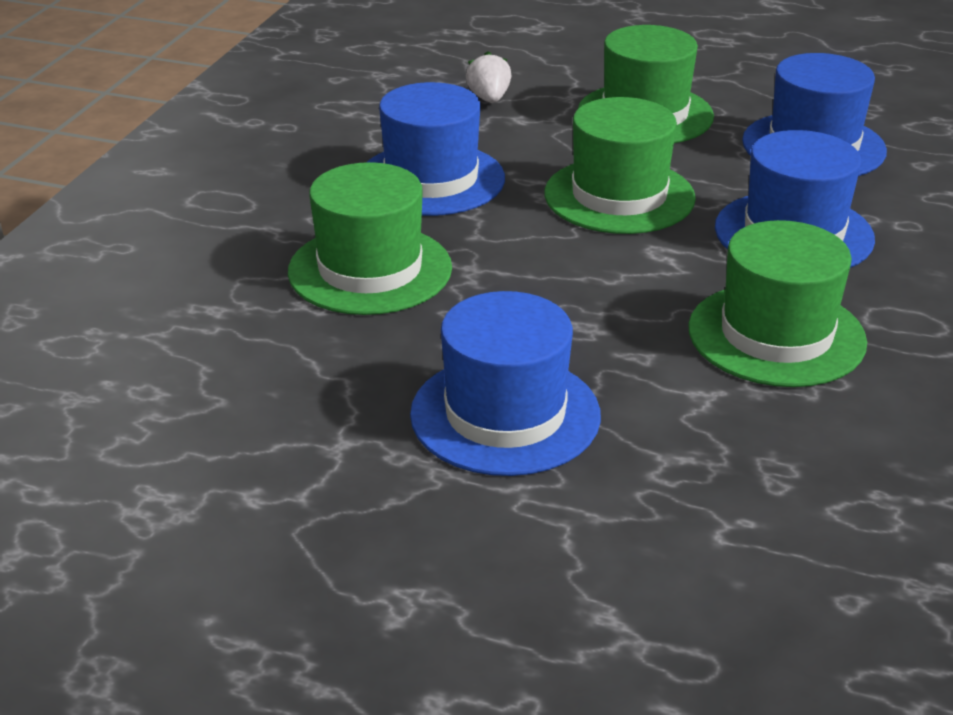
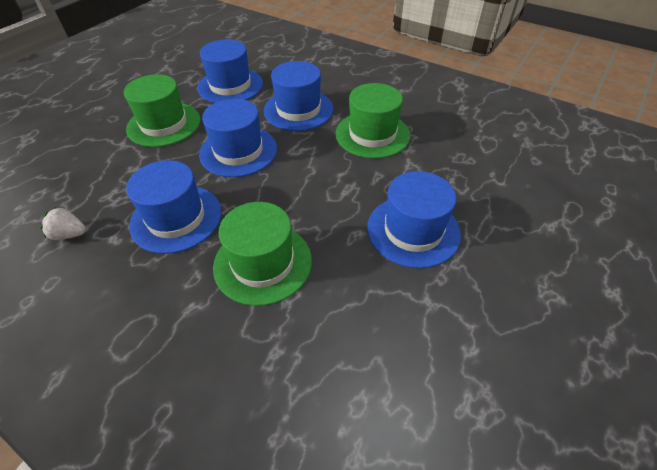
camera: 75 degrees left, 15 degrees up
(489, 99) = (98, 176): white strawberry -> white strawberry (69, 234)
(619, 196) = (238, 151): green hat -> blue hat

